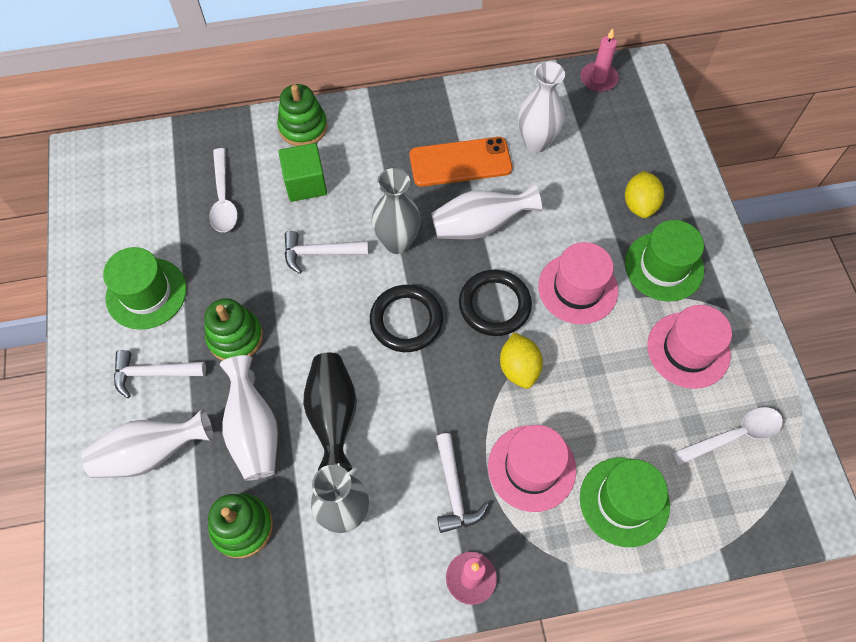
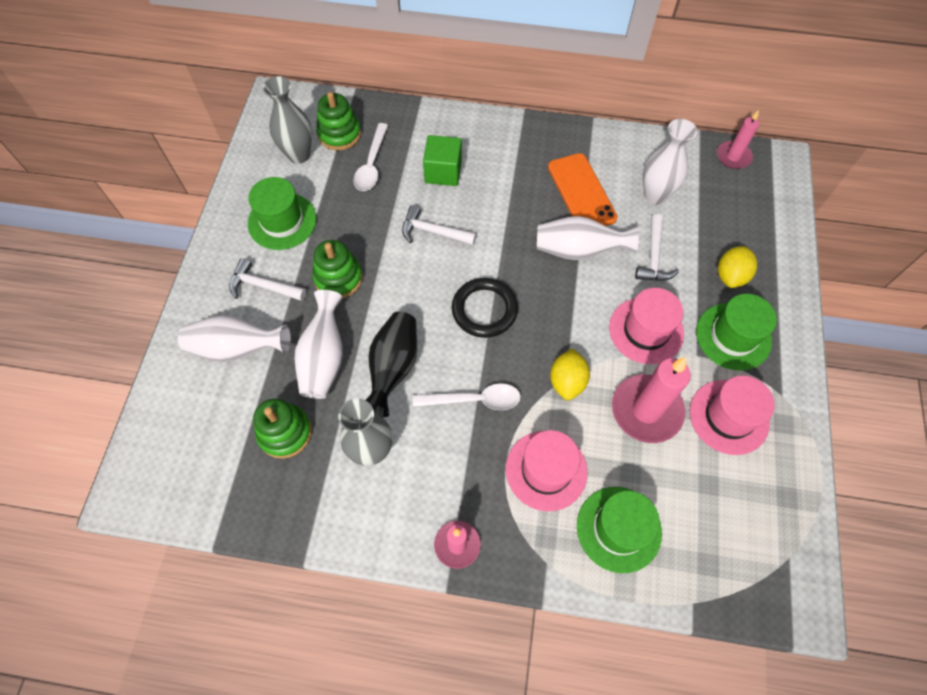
camera: 20 degrees right, 0 degrees up
(303, 127) = (458, 126): green stacking toy -> green stacking toy (339, 134)
(397, 242) = (501, 243): grey vase -> grey vase (299, 155)
(454, 490) = (471, 465): white hammer -> white hammer (653, 257)
(460, 162) = (581, 192): orange phone -> orange phone turned 60 degrees clockwise
(494, 305) = (566, 321): black ring -> none
(607, 371) = (646, 410): none -> pink candle
(733, 435) = (744, 507): white spoon -> white spoon (474, 400)

